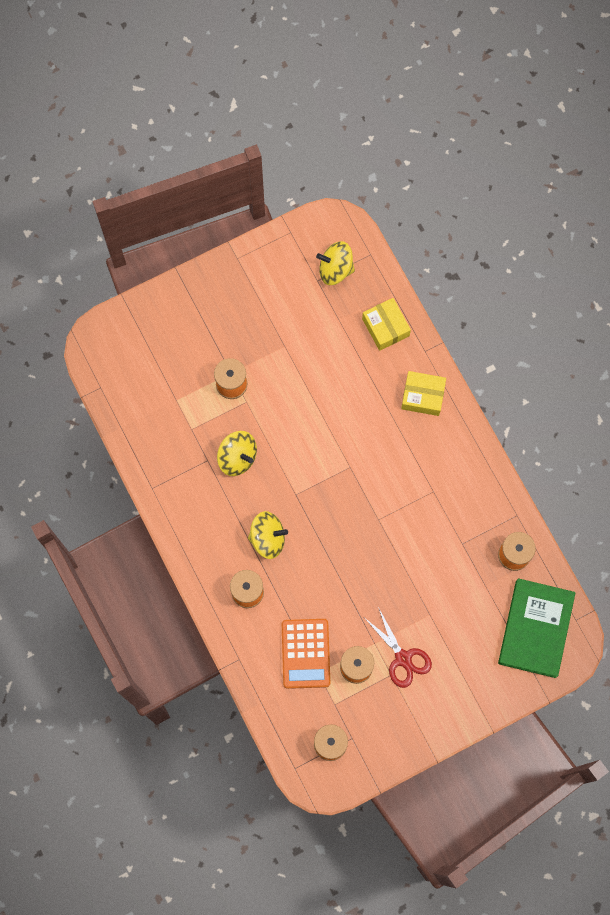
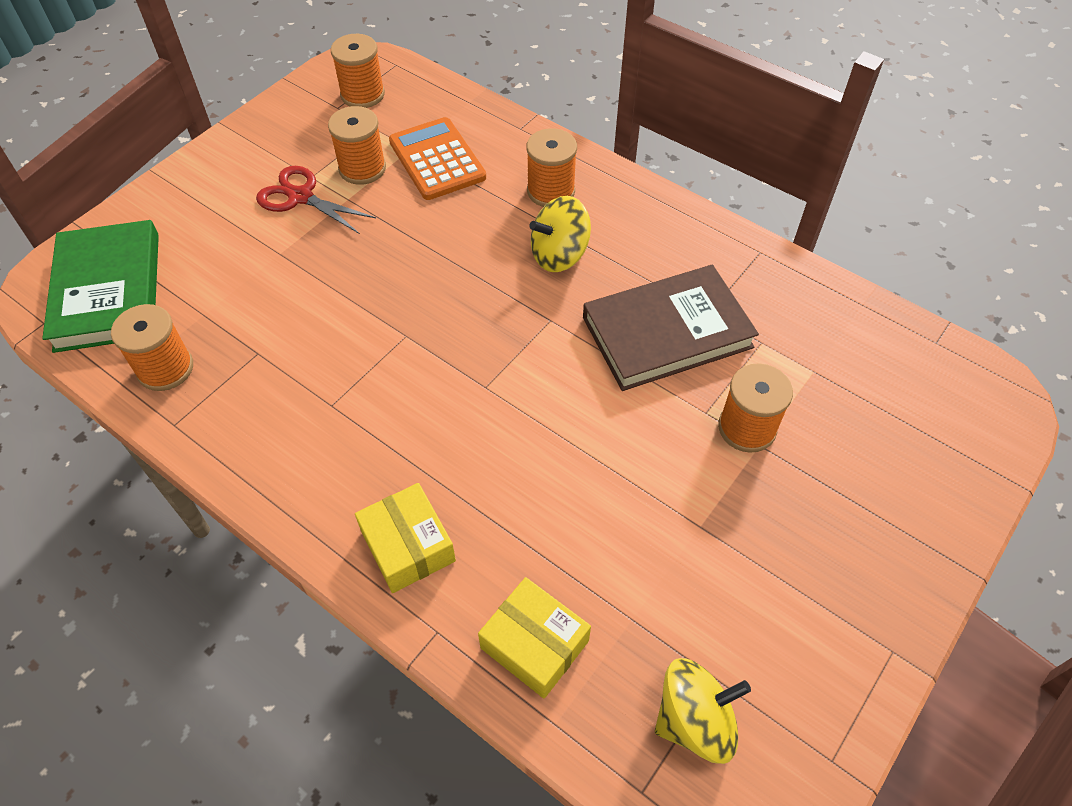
camera: 155 degrees right, 20 degrees down
(237, 457) = (667, 332): yellow spinning top -> brown book
(422, 396) = (408, 546): yellow box -> yellow box turned 75 degrees clockwise

